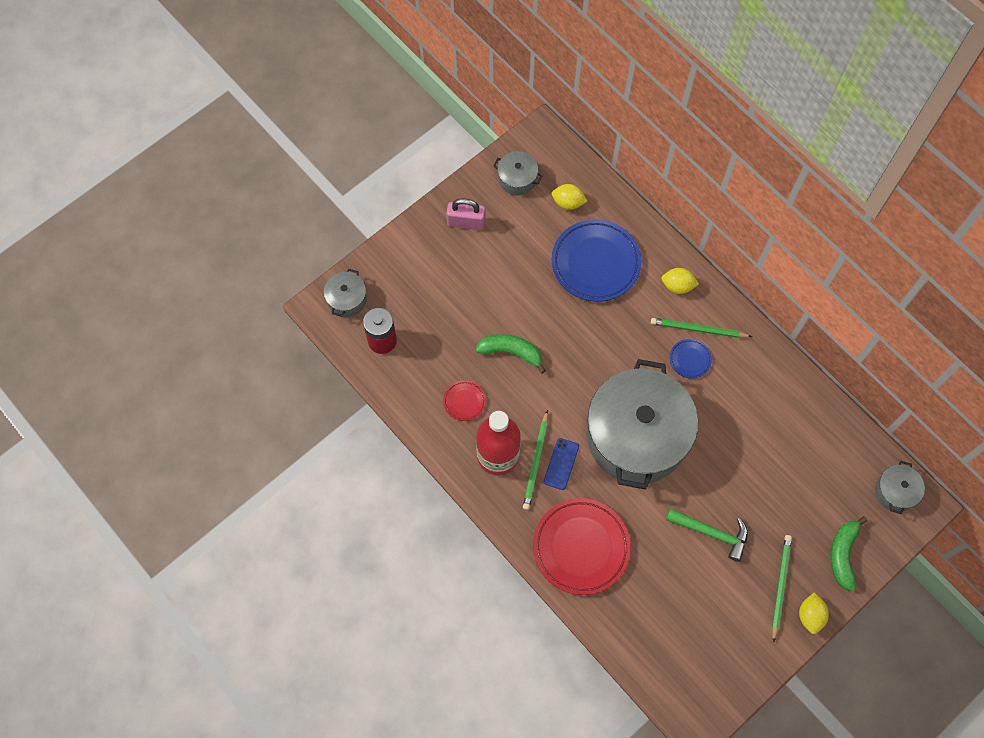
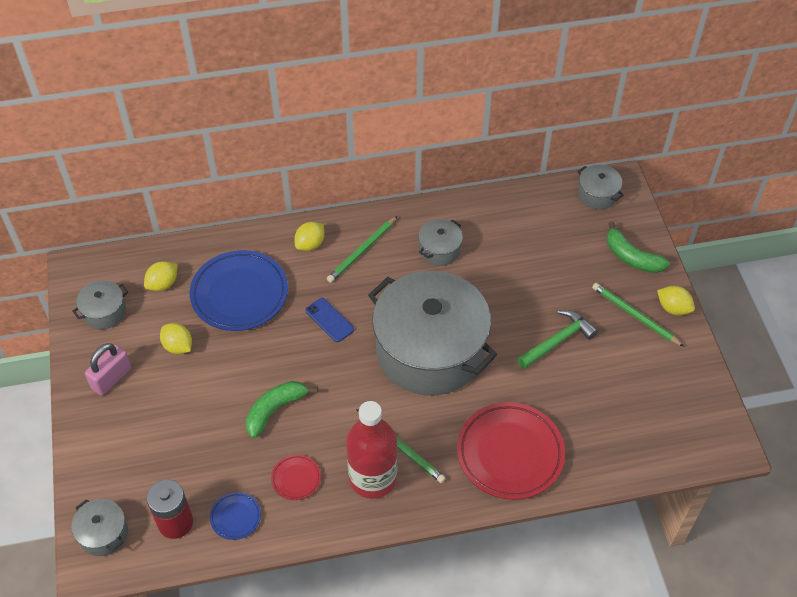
camera: 60 degrees left, 15 degrees down
(521, 249) = (178, 346): none -> yellow lemon
(561, 464) = (417, 426): blue phone -> blue phone (329, 320)
(690, 359) = (385, 272): blue plate -> blue plate (235, 517)
(741, 389) = (439, 250): none -> grey pot

